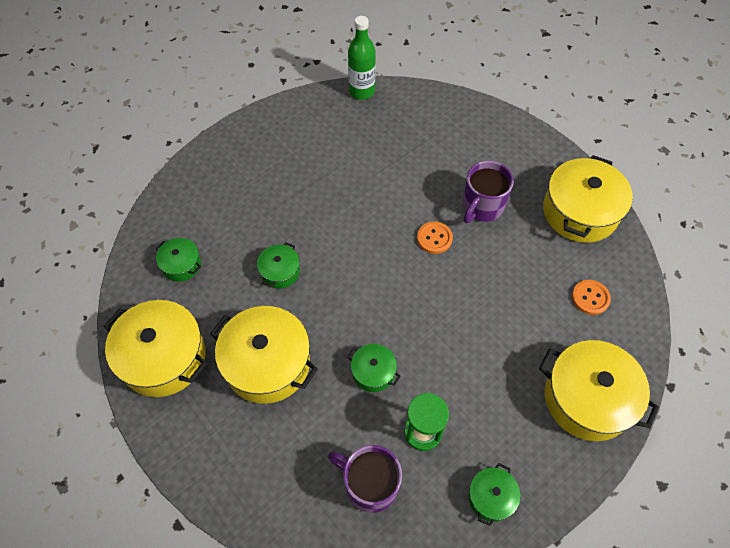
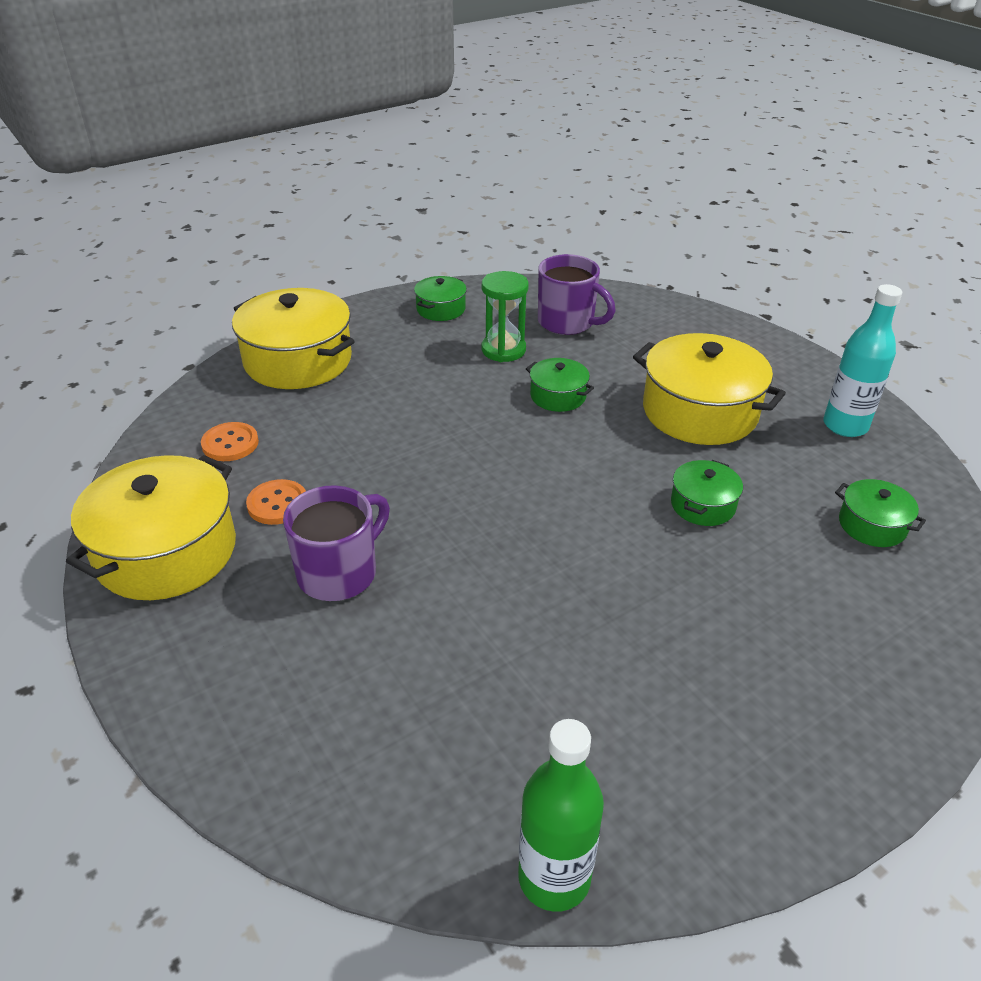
camera: 175 degrees left, 20 degrees down
(163, 357) = (845, 426): yellow pot -> turquoise bottle
(434, 238) = (441, 531): orange button -> orange button (277, 504)

